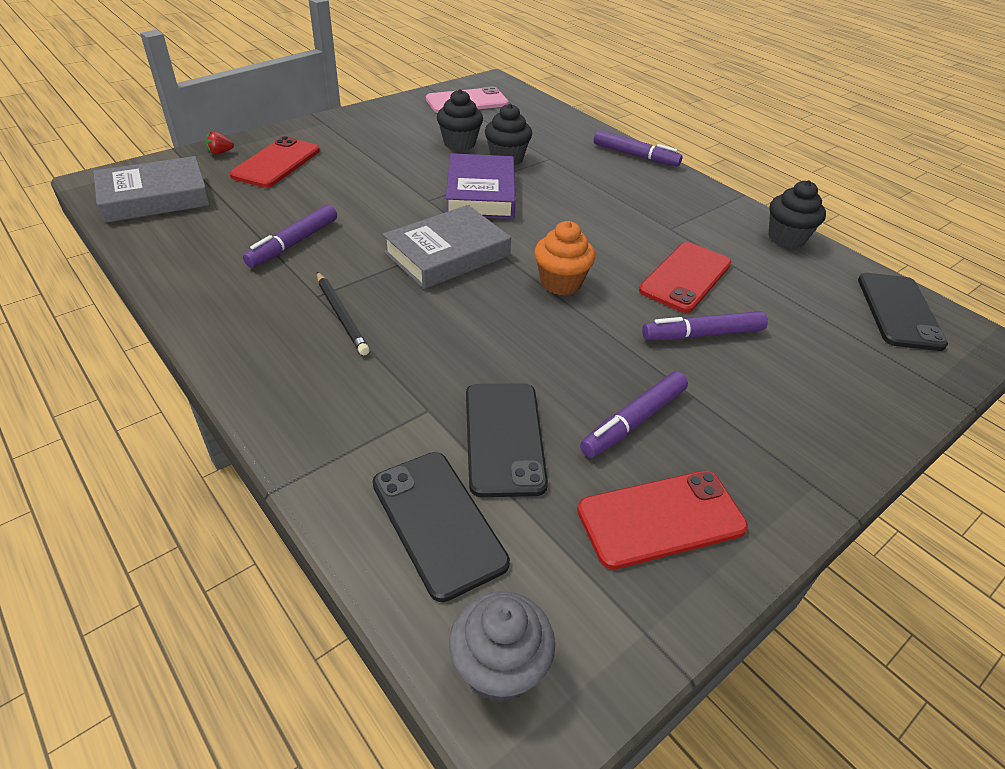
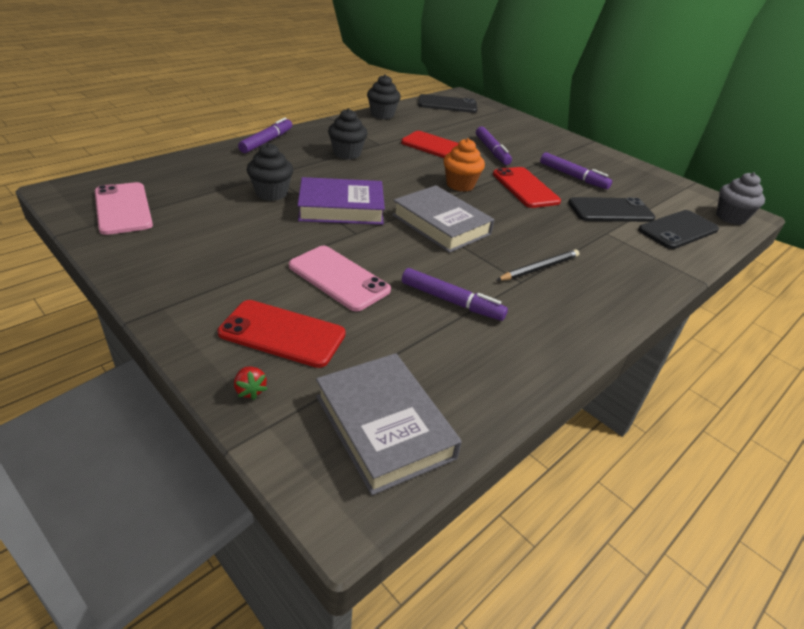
camera: 95 degrees left, 5 degrees down
(347, 187) = (338, 278): none -> pink phone
(459, 143) = (237, 215): black cupcake -> black cupcake (347, 154)
(661, 519) = (629, 177): red phone -> red phone (525, 188)

